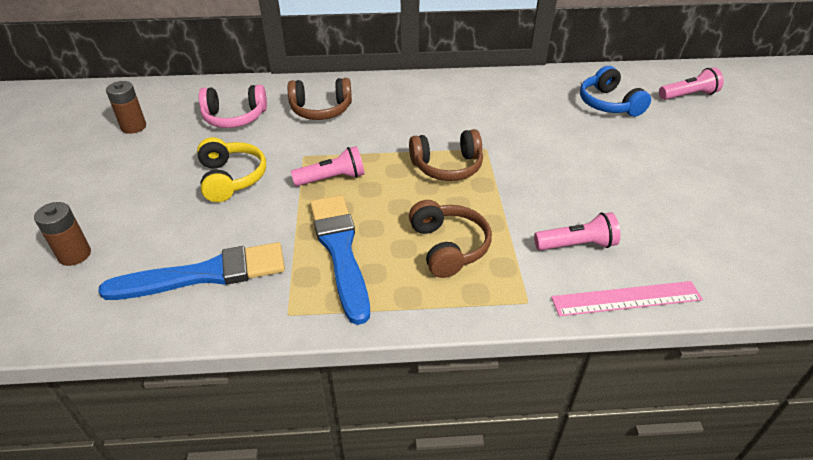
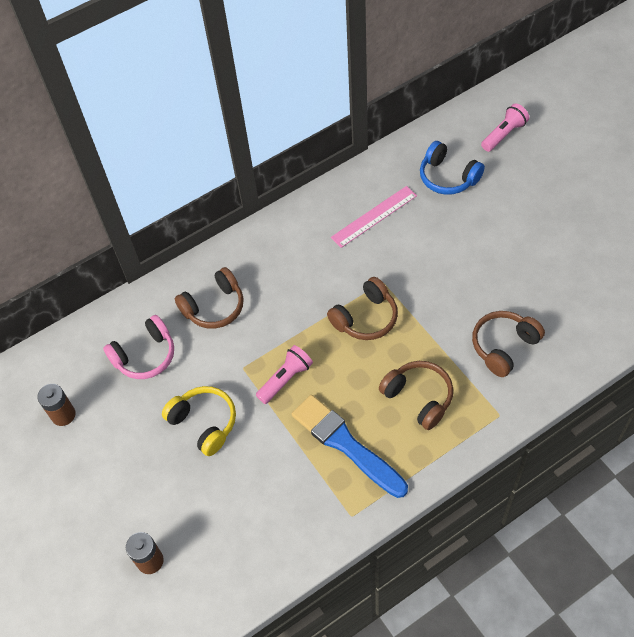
camera: 25 degrees left, 15 degrees up
(205, 274) = (265, 519): blue brush -> none
(577, 245) = (504, 346): pink flashlight -> brown headphones
(626, 298) = (558, 377): pink ruler -> pink ruler (374, 216)

